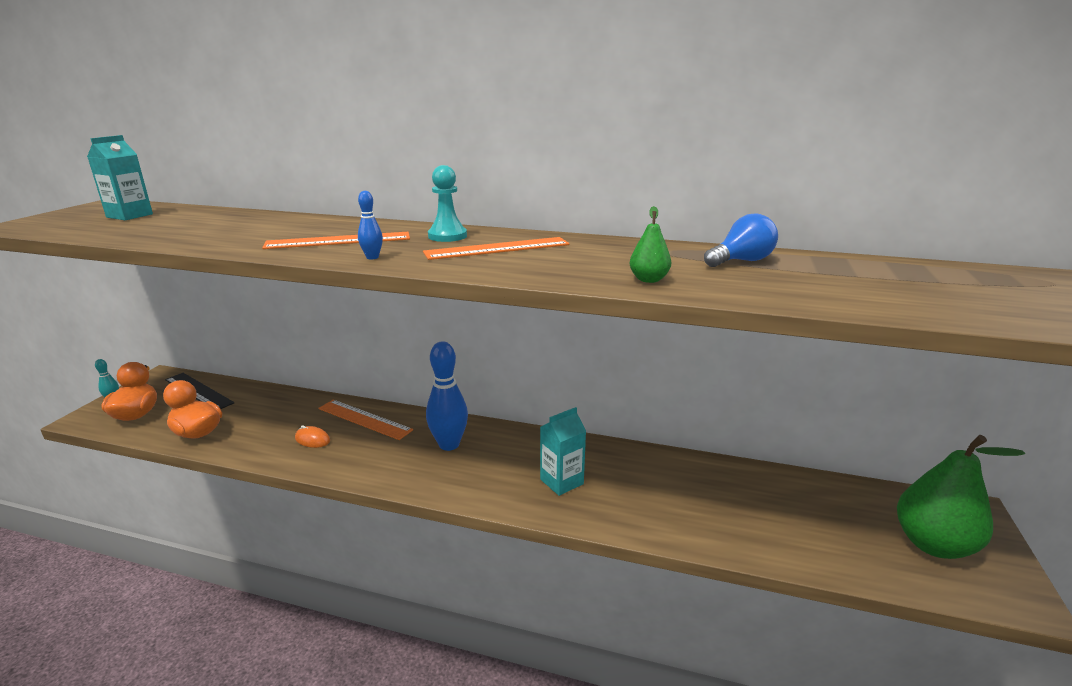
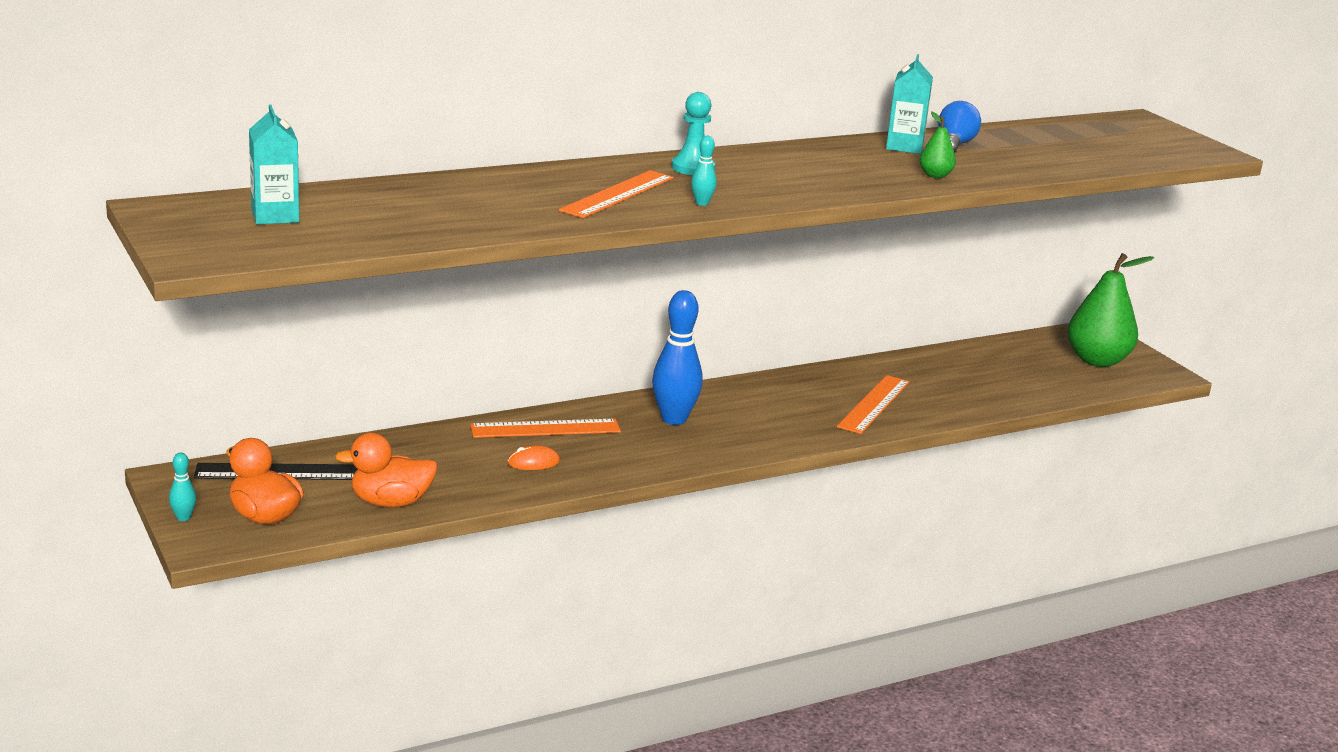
camera: 45 degrees left, 0 degrees up
(372, 257) = (702, 203): blue bowling pin -> turquoise bowling pin
(497, 248) = (768, 171): orange ruler -> orange ruler (873, 404)
(561, 481) = (818, 411): turquoise carton -> turquoise carton (904, 146)

